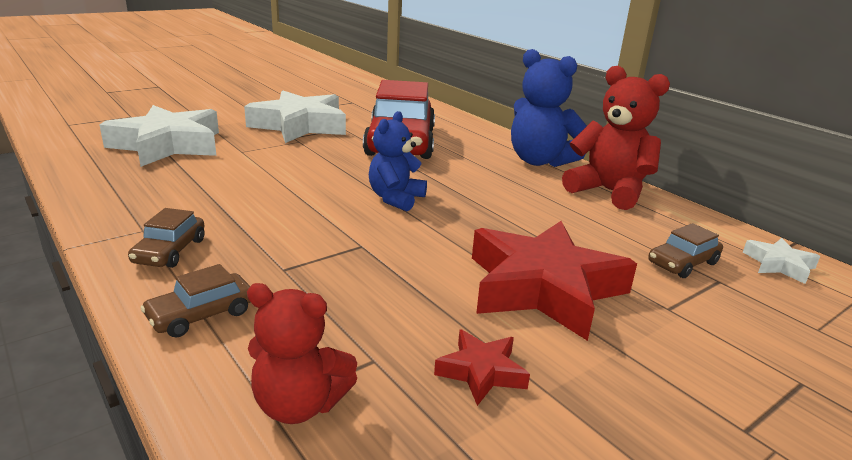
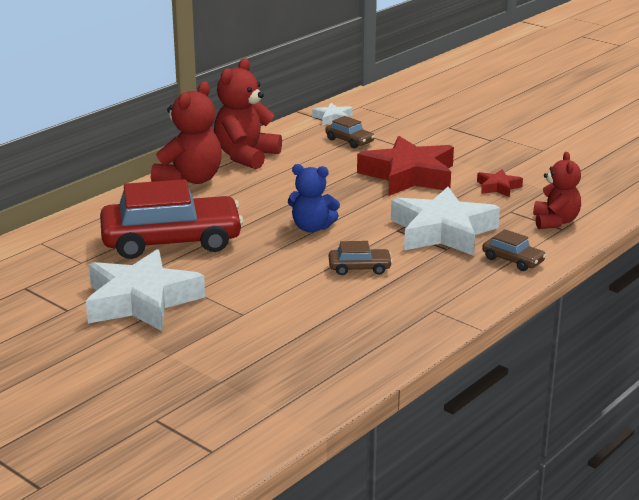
camera: 100 degrees left, 0 degrees up
(168, 145) = (248, 358): white star -> white star (442, 231)
(170, 251) = (455, 290): brown car -> brown car (359, 268)
(539, 161) = (190, 180): blue teddy bear -> red teddy bear

